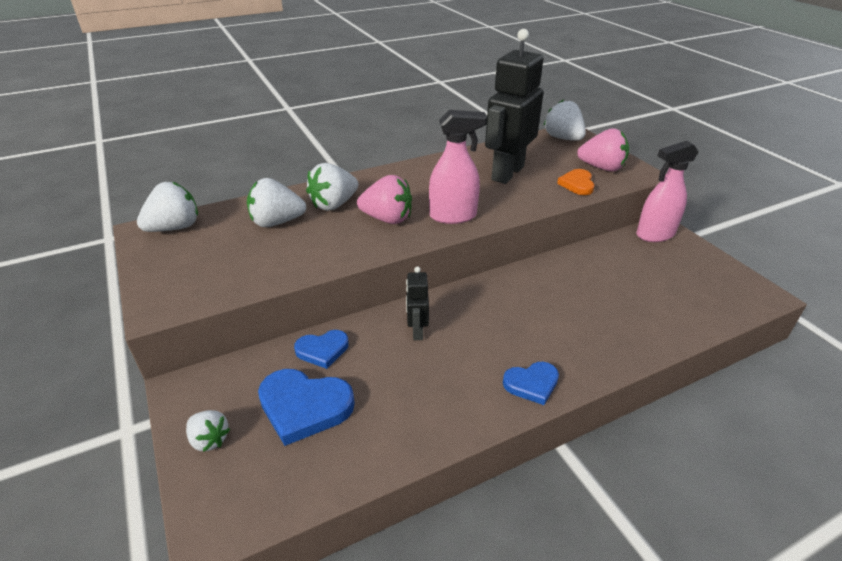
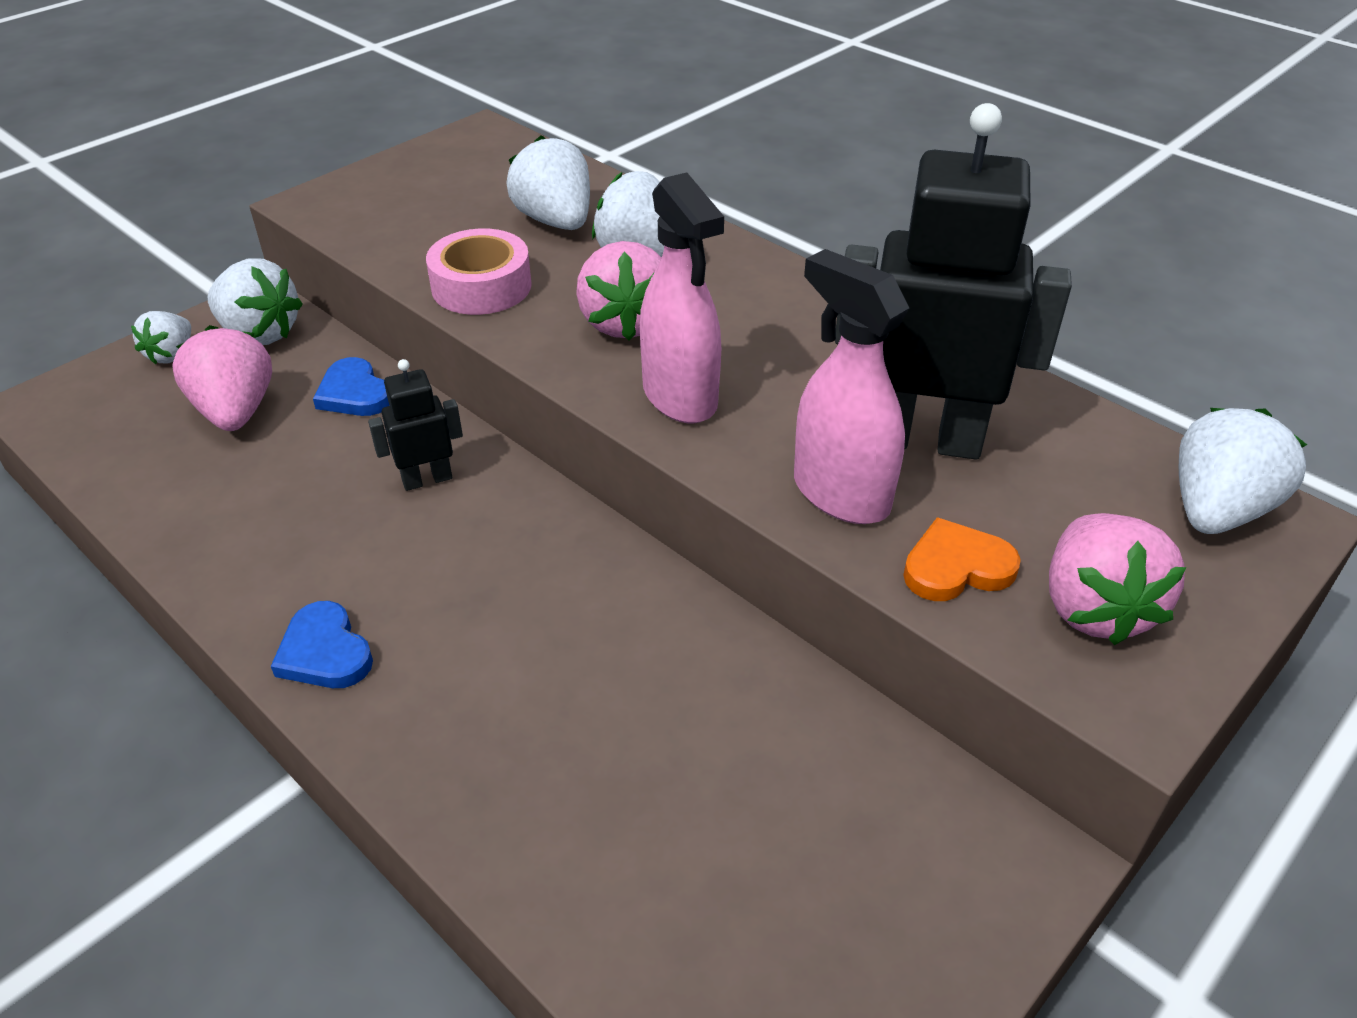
camera: 70 degrees right, 5 degrees up
(175, 228) = (498, 149): white strawberry -> white strawberry (260, 333)
(304, 407) = (236, 411): blue heart -> pink strawberry
(321, 255) = (481, 286): none -> pink tape
(655, 234) = (983, 838): pink spray bottle -> pink spray bottle (840, 494)

